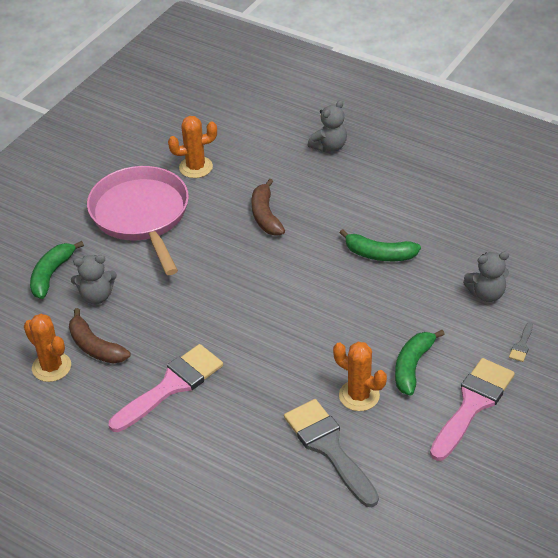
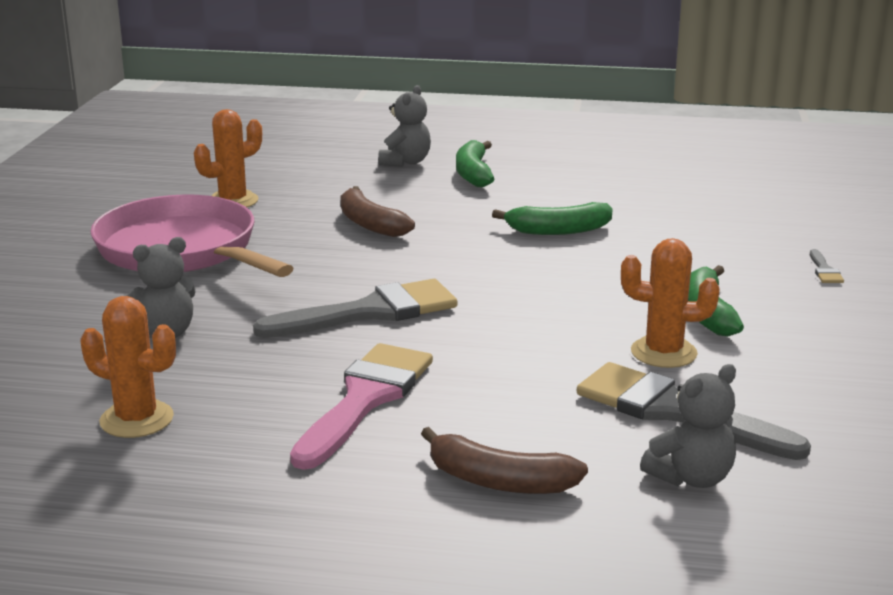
camera: 25 degrees left, 20 degrees down
(51, 274) = (70, 325): green banana -> green banana (473, 174)
(95, 347) = (200, 384): brown banana -> brown banana (499, 481)
(216, 308) = (370, 312): none -> grey brush
(473, 404) = (826, 330): pink brush -> none
(486, 294) = (731, 239): grey teddy bear -> grey teddy bear (691, 478)

